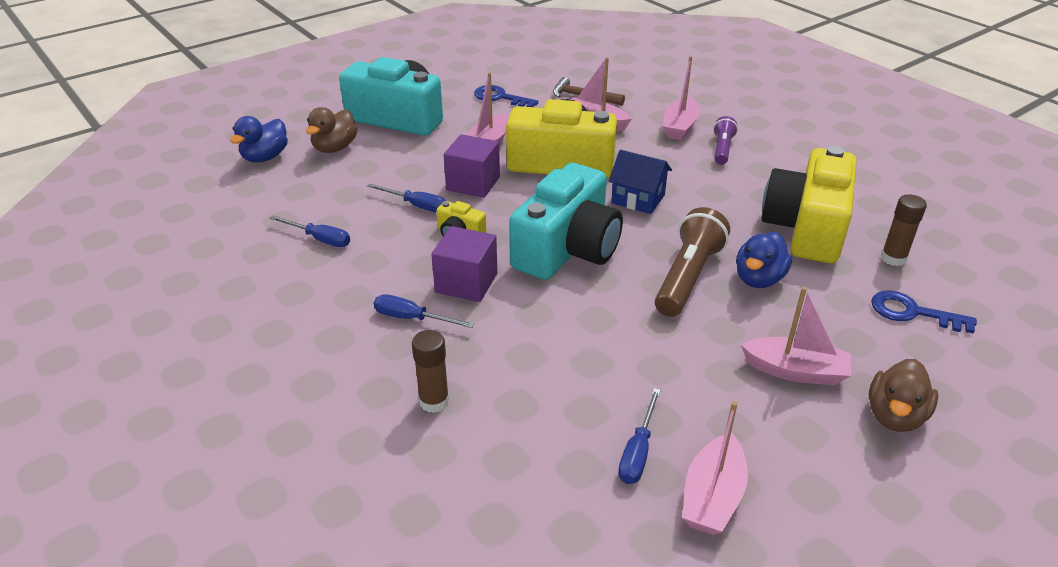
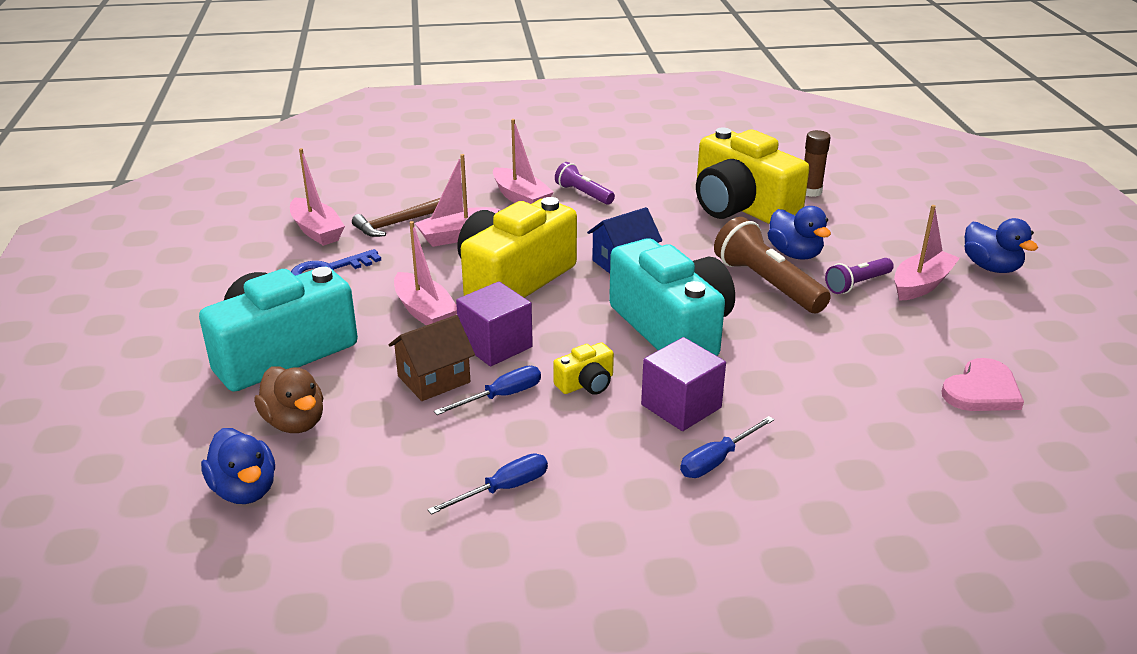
camera: 60 degrees left, 5 degrees down
(414, 175) = (434, 379): none -> brown house
(434, 401) = (861, 483): brown glue stick -> none
(638, 452) = (982, 390): blue screwdriver -> pink heart
(712, 496) = (1046, 374): pink boat -> pink boat (317, 231)
(747, 329) = (857, 284): none -> purple flashlight
(895, 416) = (991, 267): brown duck -> blue duck
(912, 313) = (881, 212): blue key -> none

